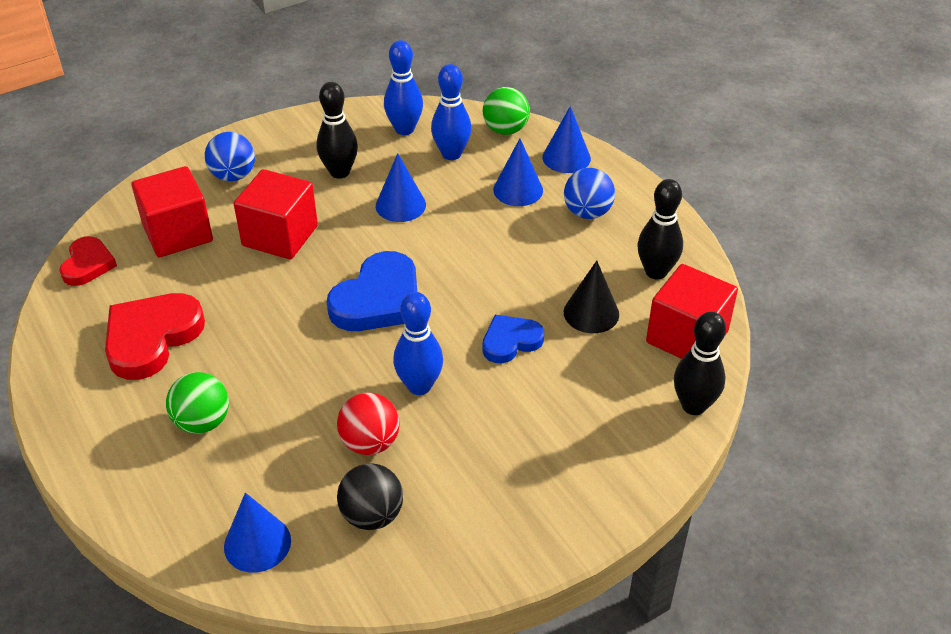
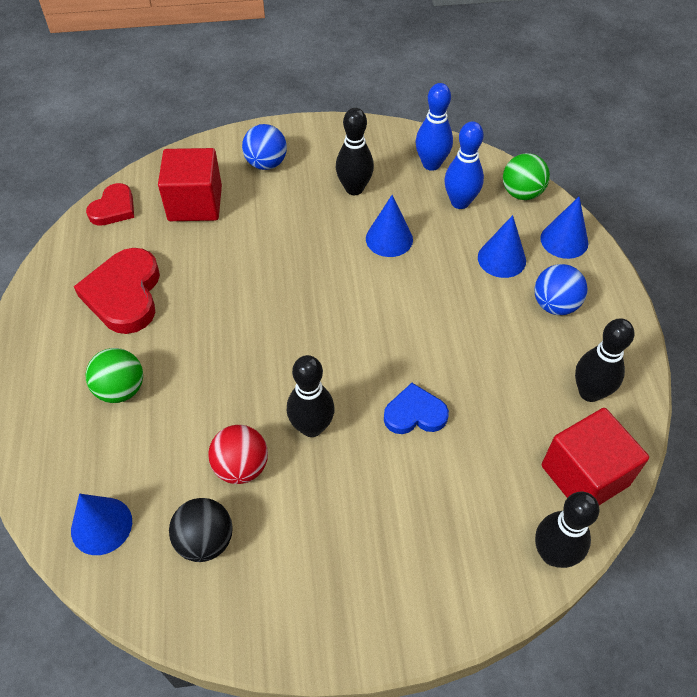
camera: 25 degrees right, 10 degrees up
(151, 338) = (124, 294): red heart -> red heart turned 60 degrees counterclockwise
(280, 236) = (273, 234): red cube -> none
(378, 299) = (322, 326): blue heart -> none
(419, 386) = (312, 427): blue bowling pin -> black bowling pin
(591, 313) = (504, 413): black cone -> none

